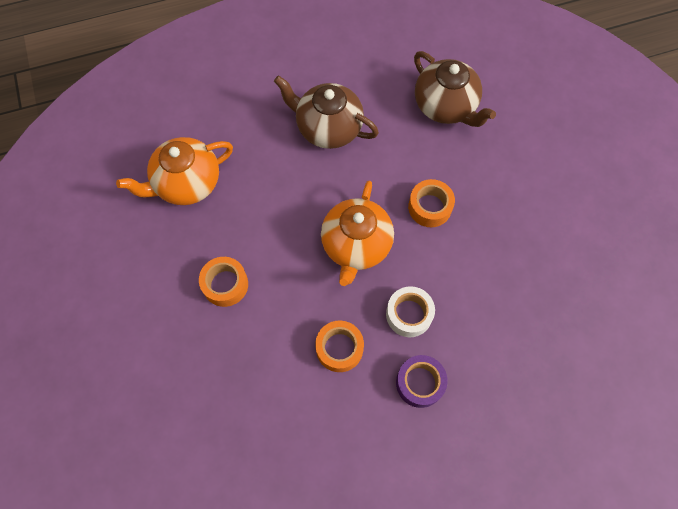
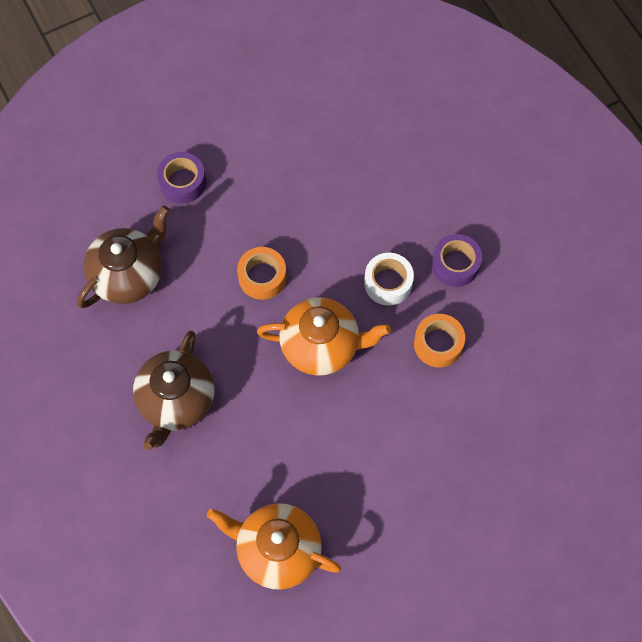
camera: 100 degrees left, 0 degrees up
(187, 183) = (277, 550): orange teapot -> orange teapot turned 150 degrees clockwise
(225, 284) = (393, 474): orange tape -> none
(531, 156) = (182, 182): none -> purple tape

